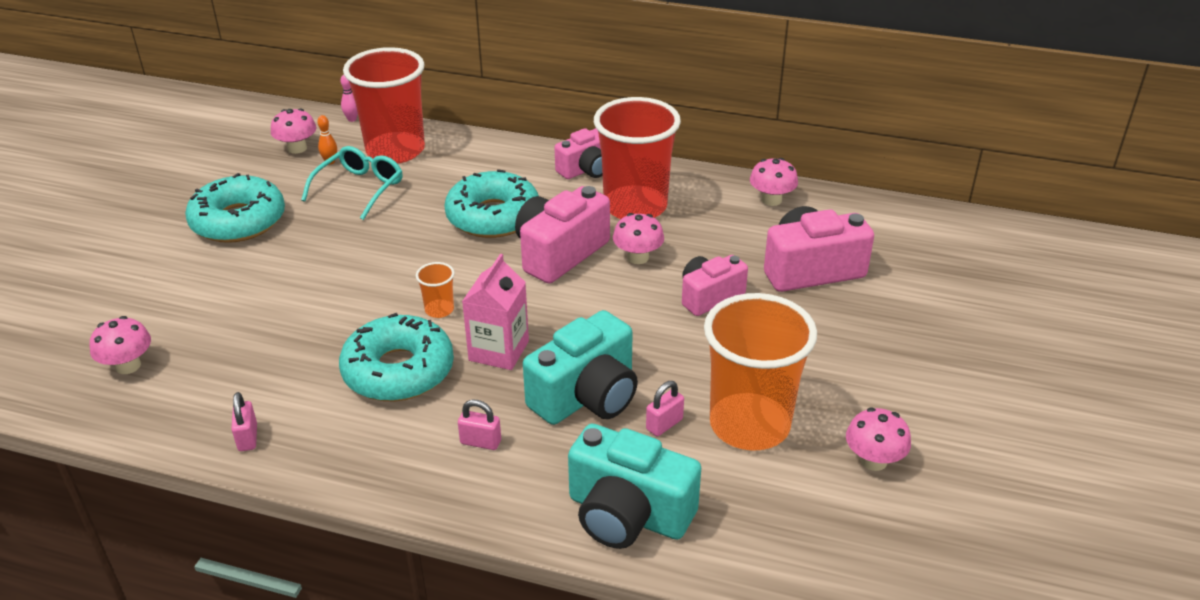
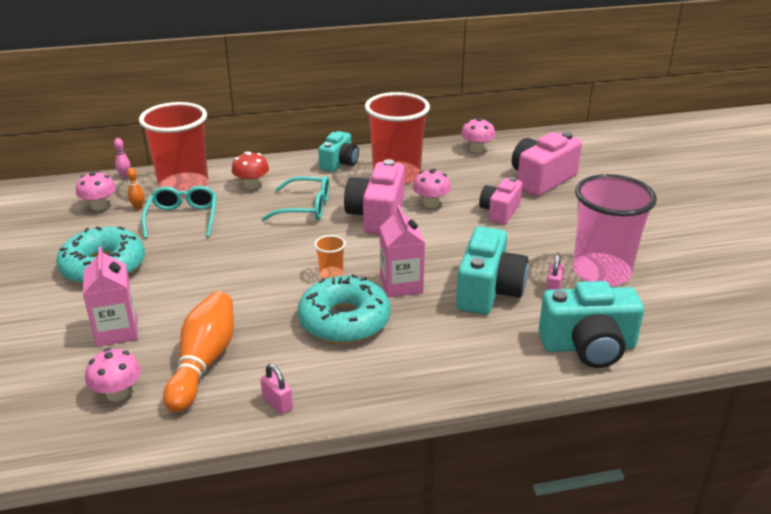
camera: 30 degrees left, 5 degrees down
(186, 298) = (117, 331): none -> pink carton
(226, 364) = (203, 362): none -> orange bowling pin
(465, 169) = (251, 185): none -> red mushroom
(480, 442) = (450, 342): pink padlock -> none
(493, 216) = (305, 208): turquoise donut -> turquoise glasses
(586, 169) = (339, 163): pink camera -> turquoise camera
(749, 425) = (601, 272): orange cup -> pink cup
(873, 460) = (686, 266): pink mushroom -> none

